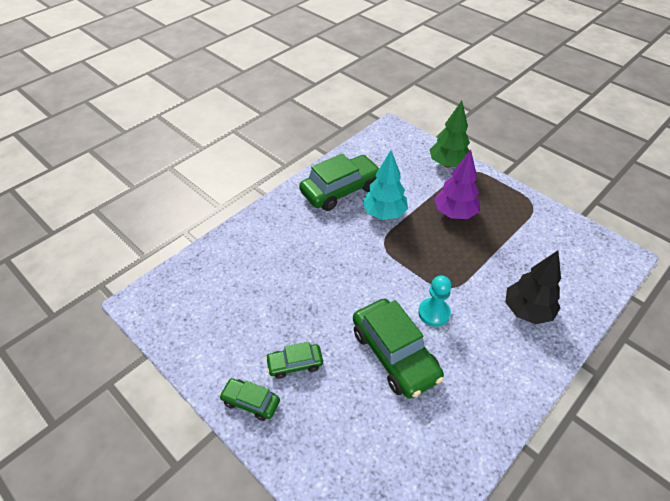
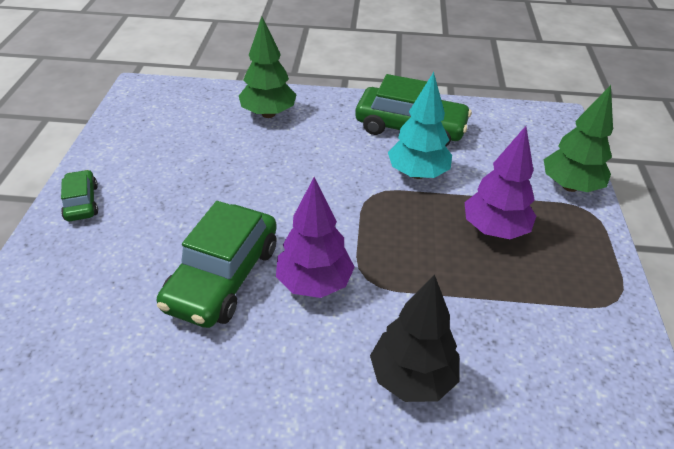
camera: 50 degrees right, 5 degrees down
(255, 246) = (268, 114): none -> green tree
(295, 364) = (148, 209): green car -> none
(434, 313) = (314, 283): turquoise pawn -> purple tree

